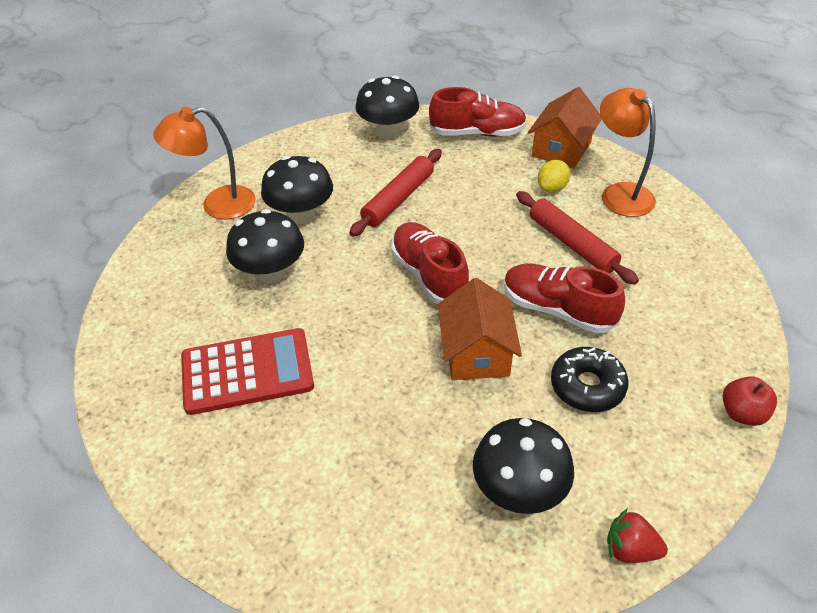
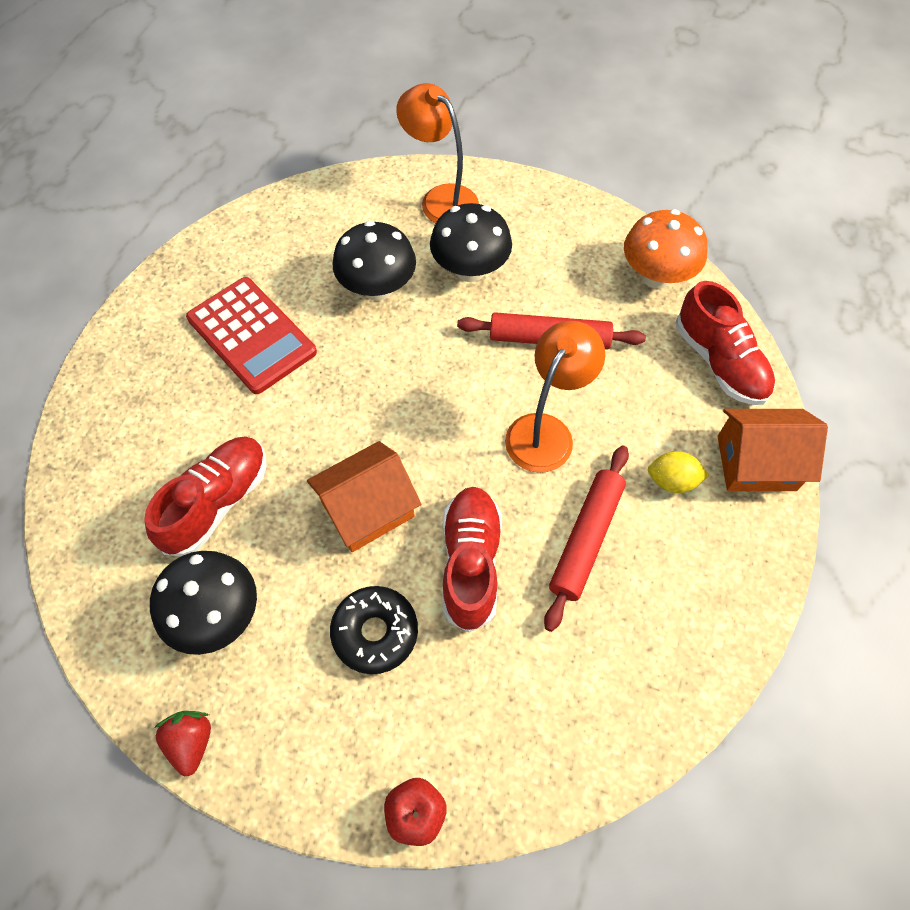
camera: 60 degrees right, 15 degrees up
(388, 131) = (656, 276): black mushroom -> orange mushroom
(429, 275) = (451, 419): red shoe -> red shoe (217, 503)
(620, 193) = (715, 560): orange lamp -> orange lamp (546, 431)

